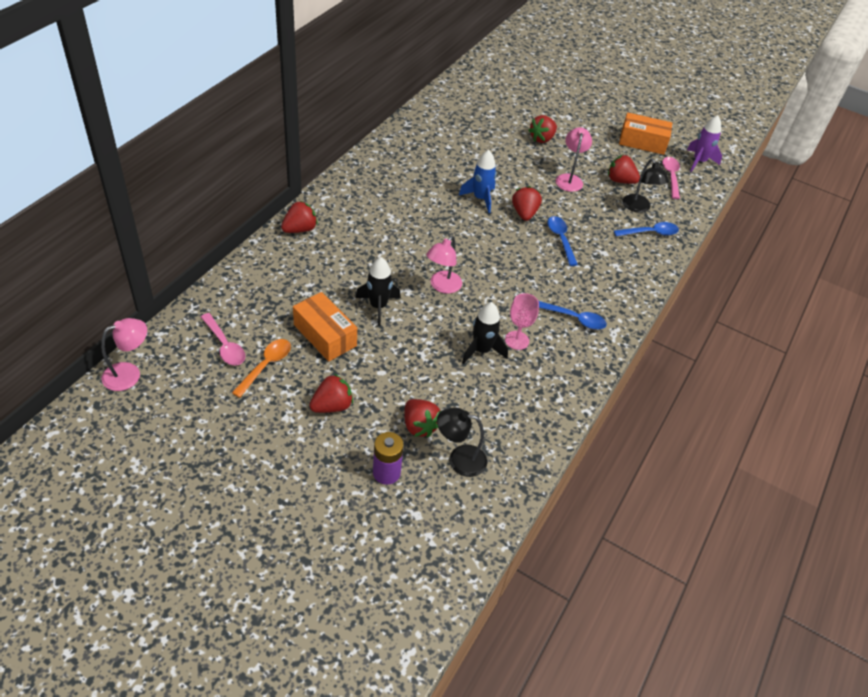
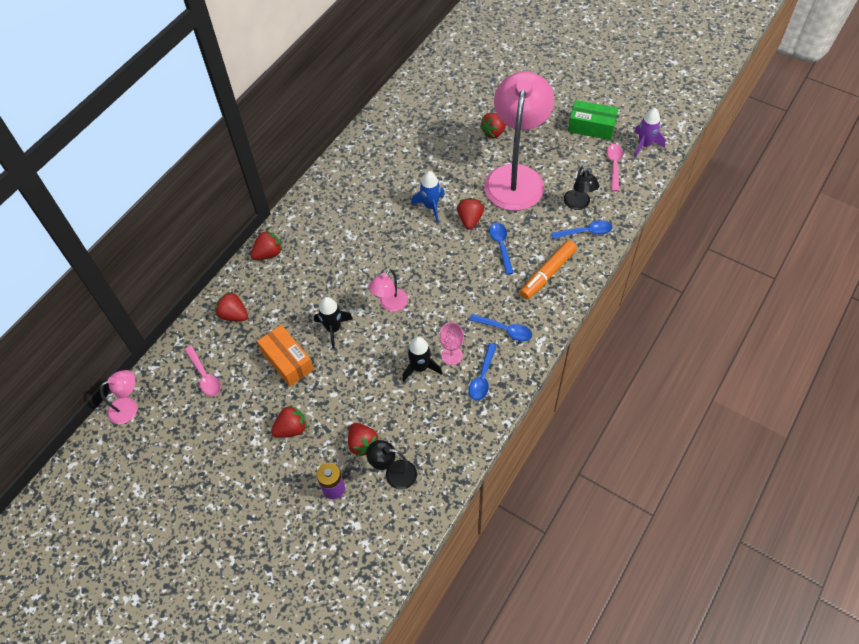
camera: 10 degrees right, 10 degrees up
(266, 365) = (238, 393): orange spoon -> none
(554, 364) = (482, 377): none -> blue spoon
(569, 179) = (516, 177): pink lamp -> pink lamp, size x2.31
(614, 268) = (547, 274): none -> orange marker
(620, 180) = (564, 174): red strawberry -> red strawberry (234, 315)
(642, 142) = (591, 127): orange box -> green box

